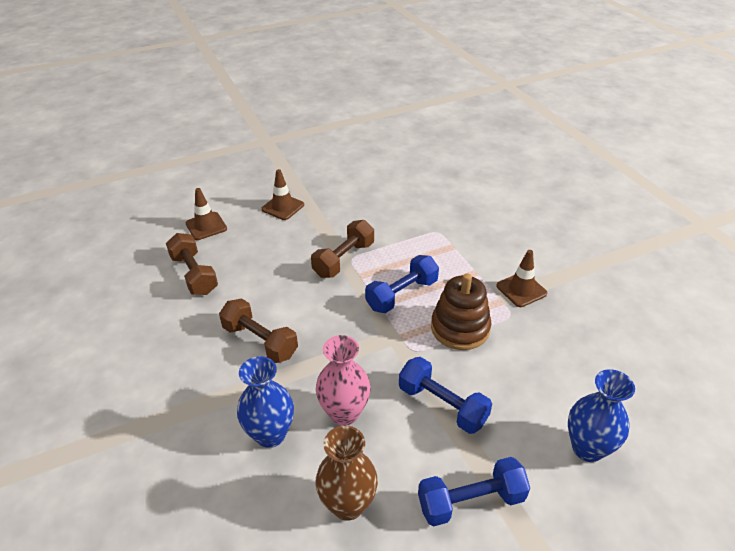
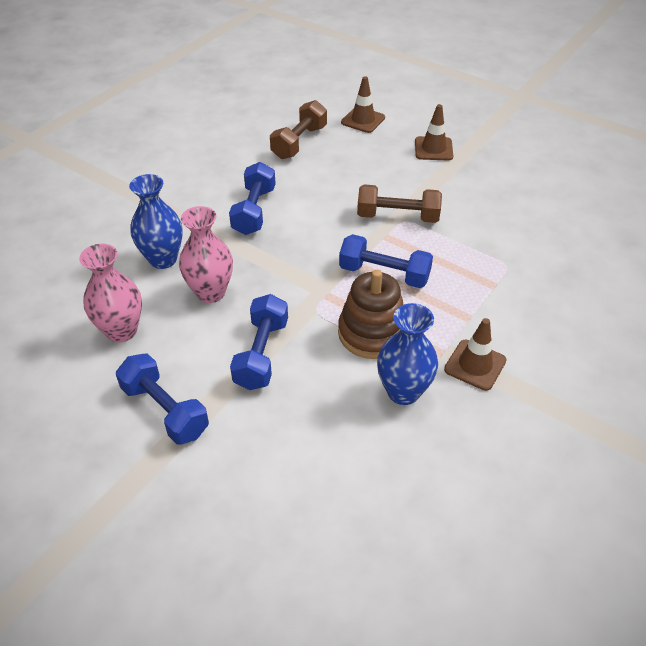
camera: 60 degrees right, 5 degrees up
(260, 341) = (254, 211): brown dumbbell -> blue dumbbell
(348, 504) = (122, 331): brown vase -> pink vase
(587, 448) = (279, 487): blue vase -> blue vase (403, 392)

